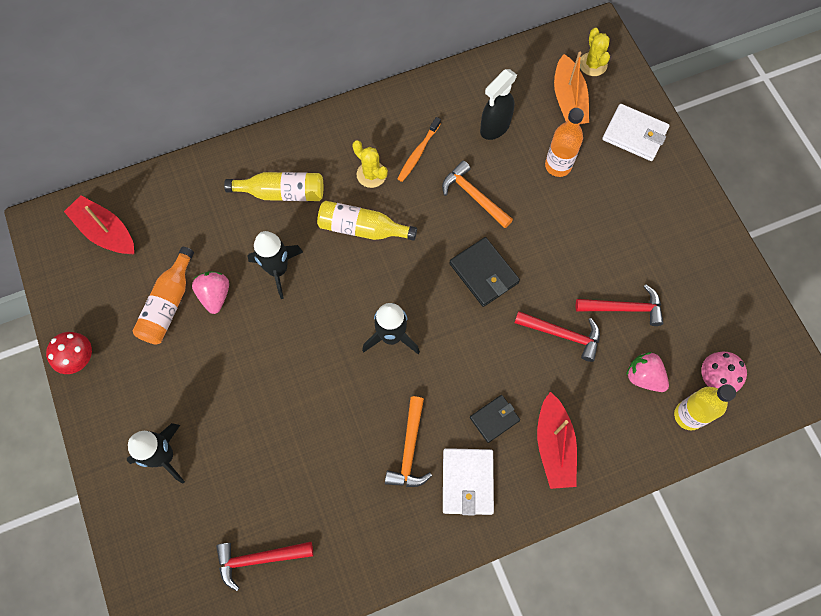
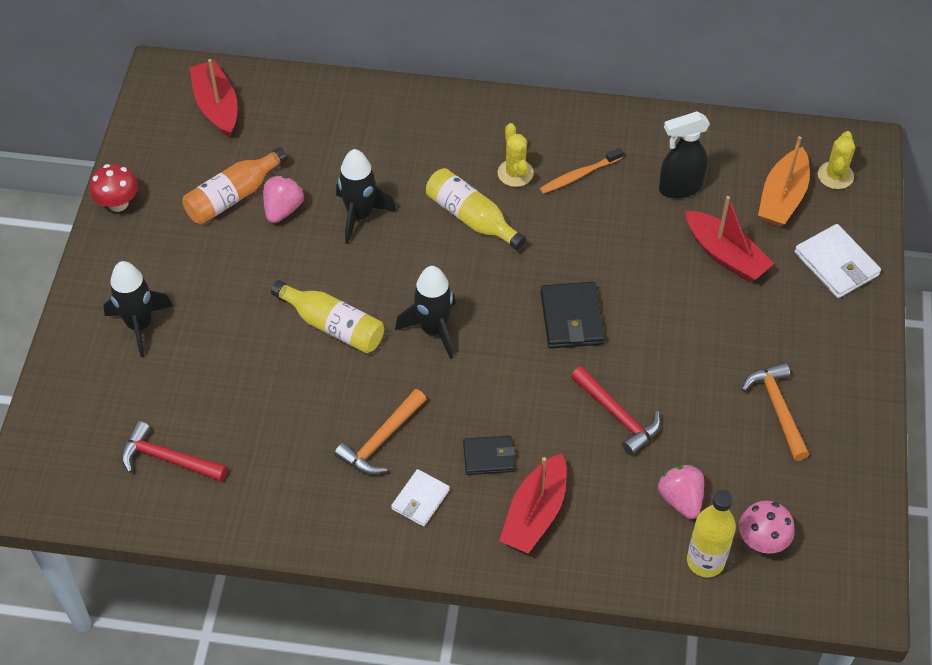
camera: 30 degrees right, 15 degrees down
(282, 193) = (411, 149): yellow bottle -> yellow bottle (333, 326)
(467, 482) = (420, 499): white wallet -> white wallet, size x0.65
(473, 196) = (611, 241): orange hammer -> orange hammer (777, 408)
(558, 166) = (725, 255): orange bottle -> red boat
(624, 308) = (705, 424): red hammer -> none

